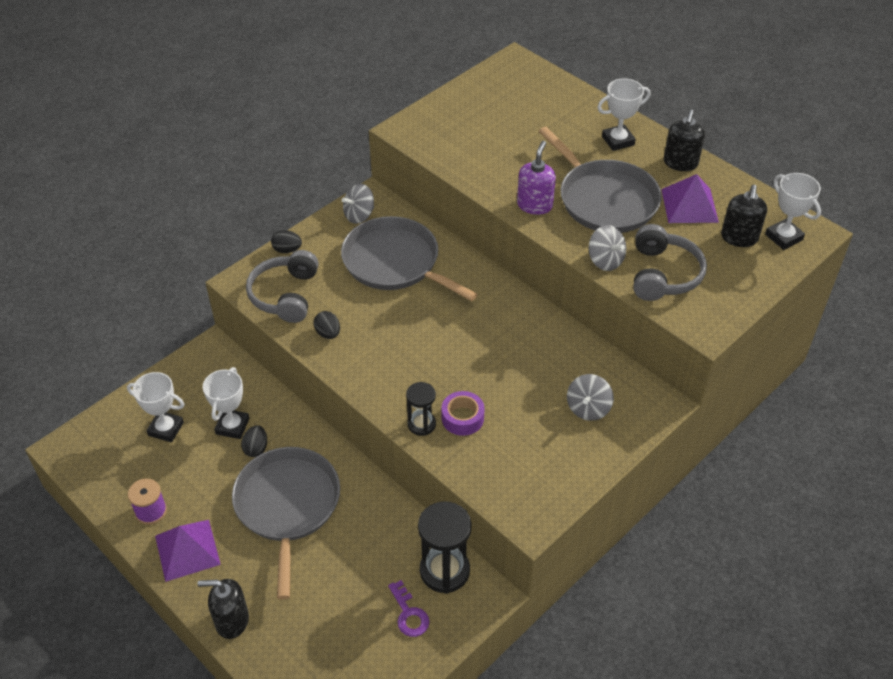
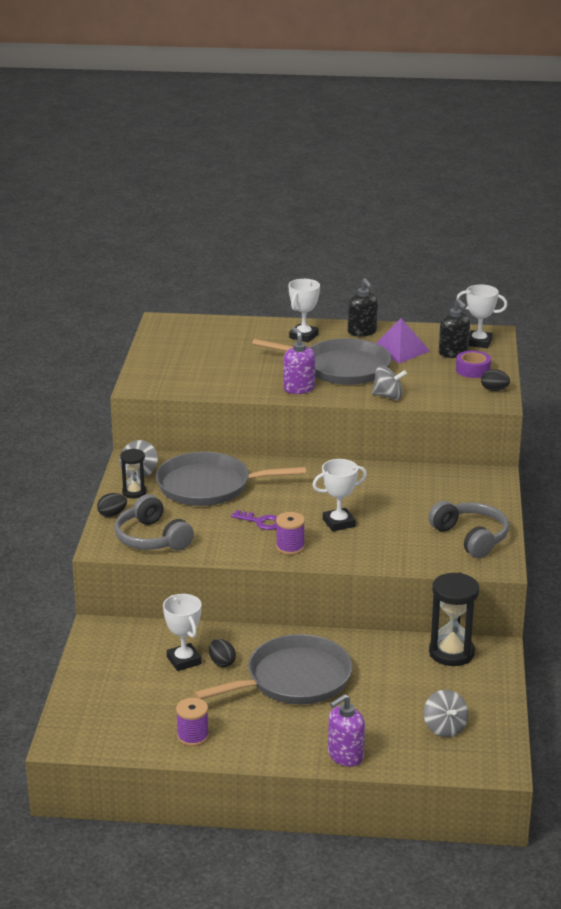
camera: 40 degrees left, 20 degrees down
(166, 429) = (131, 688): white trophy -> white trophy (338, 523)
(187, 550) = (254, 740): purple pyramid -> none
(231, 620) = (345, 756): black soap dispenser -> purple soap dispenser
(287, 506) = (293, 679): grey pan -> grey pan turned 105 degrees clockwise
(328, 333) = (218, 543): black egg -> black egg (494, 390)
(378, 375) = (290, 547): none -> purple spool
(409, 614) = (460, 685): purple key -> purple key (261, 522)
(421, 424) = (359, 556): black hourglass -> black hourglass (134, 492)
(462, 418) = (381, 540): purple tape -> purple tape (472, 370)
(588, 408) = (454, 498): grey spinning top -> grey spinning top (444, 728)
(663, 274) = (434, 388): grey headphones -> grey headphones (471, 537)

